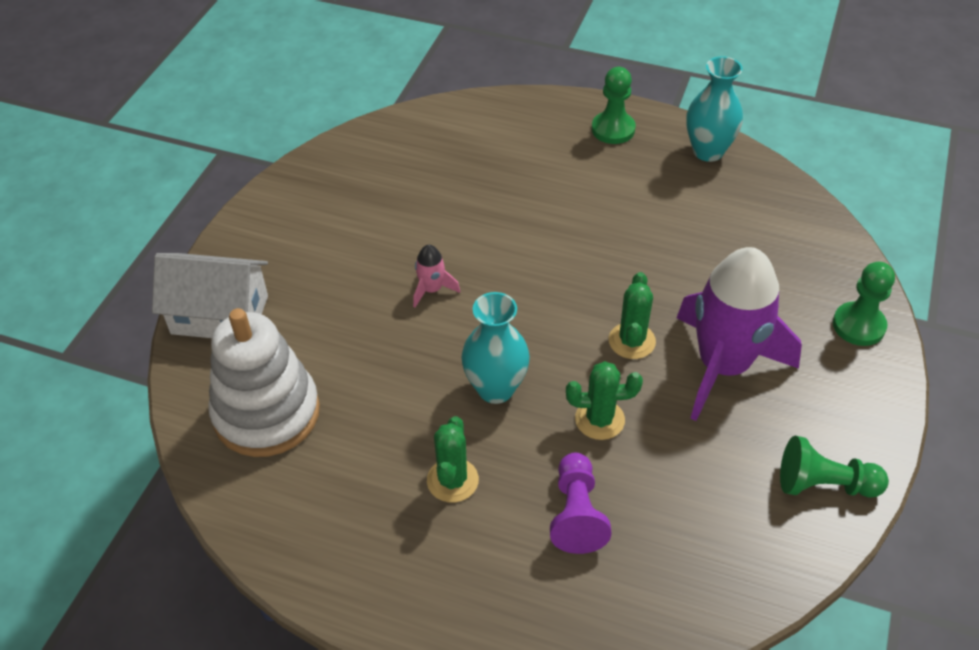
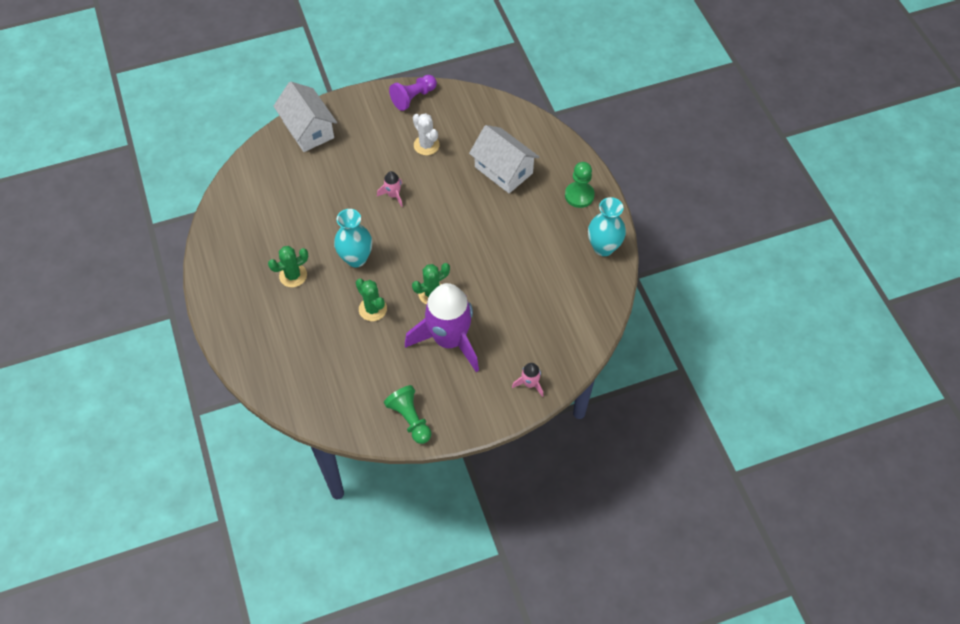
camera: 50 degrees right, 10 degrees up
(266, 413) = (271, 186): white stacking toy -> none
(389, 214) = (426, 145): none -> white cactus
(507, 168) = (503, 170): none -> white house
(576, 514) = (313, 332): purple pawn -> purple pawn (413, 98)
(858, 325) = (530, 384): green pawn -> pink rocket

